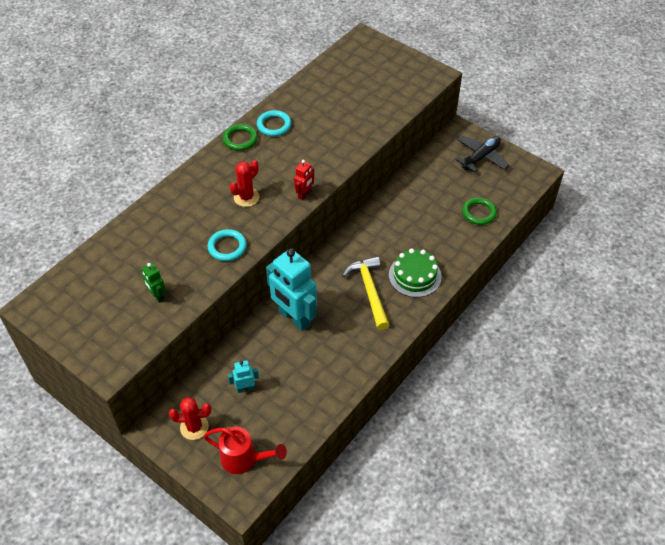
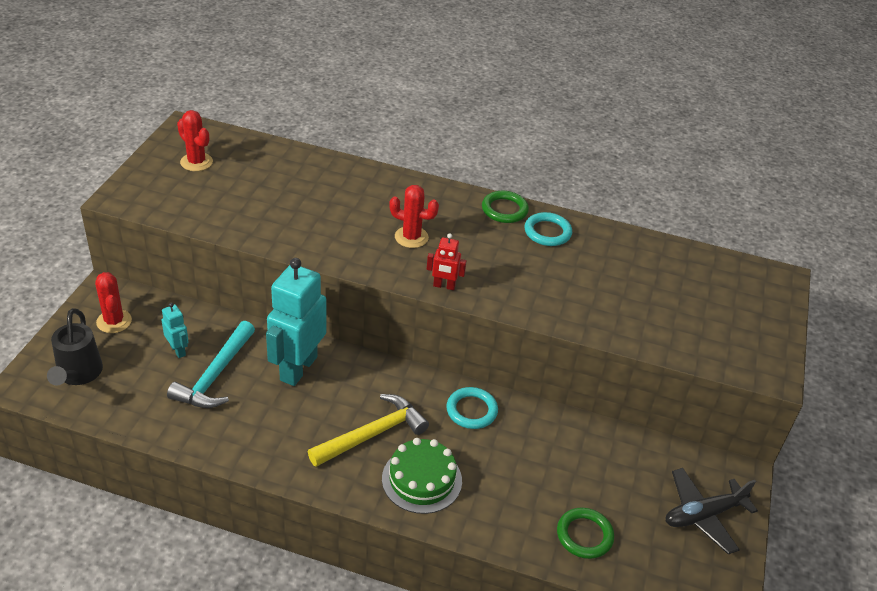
camera: 65 degrees right, 10 degrees down
(86, 308) = (196, 162): none -> red cactus
(157, 296) = (230, 205): green robot -> none
(227, 247) = (324, 240): turquoise ring -> turquoise ring (471, 410)
(244, 459) = (78, 374): red watering can -> black watering can
(281, 369) = (215, 375): none -> turquoise hammer
(481, 157) = (703, 515): black plane -> black plane turned 135 degrees clockwise

